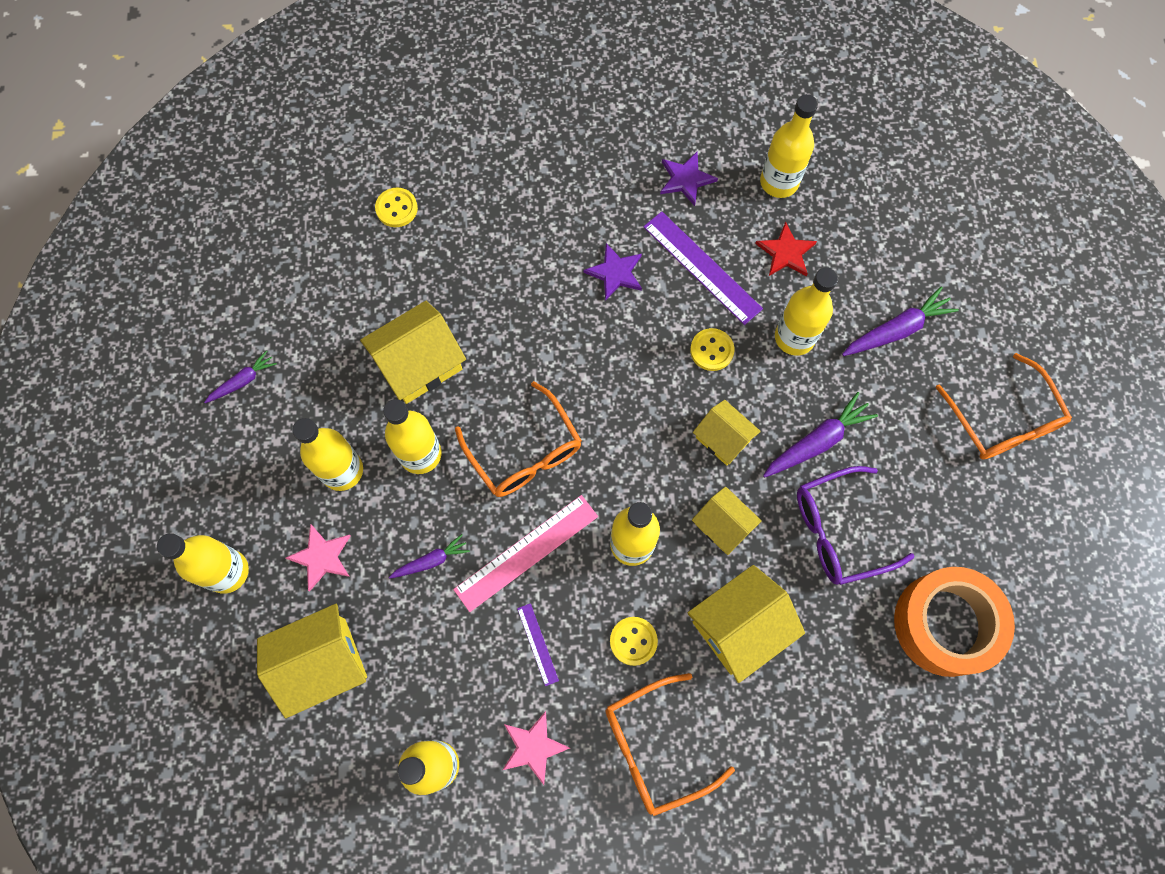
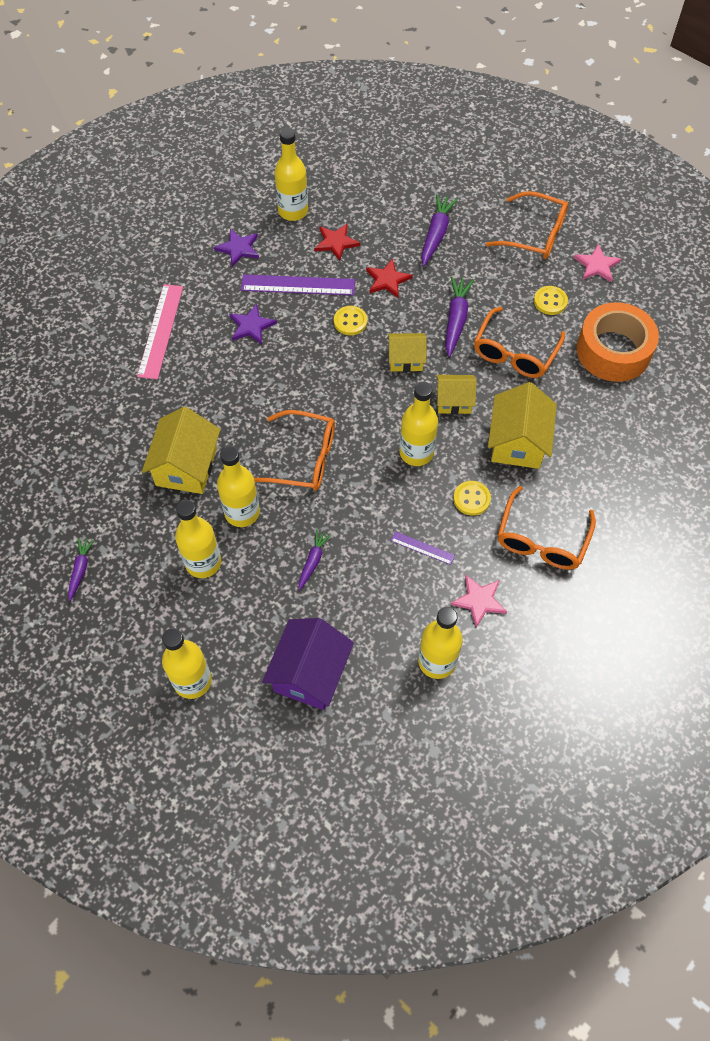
camera: 45 degrees left, 10 degrees down
(321, 557) = (244, 619): pink star -> pink star (597, 265)
(322, 662) = (309, 673): yellow house -> purple house
(396, 208) = (75, 396): yellow button -> yellow button (550, 301)
(526, 552) = (363, 508): pink ruler -> pink ruler (160, 331)
(794, 337) = (387, 280): yellow bottle -> red star
(839, 531) = (514, 353): purple glasses -> orange glasses

